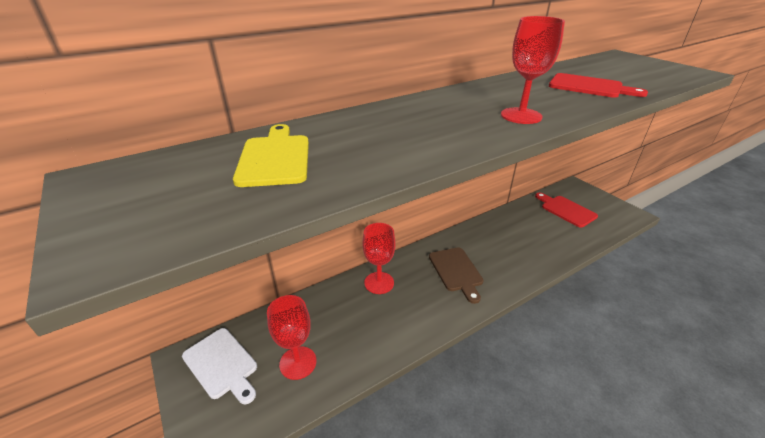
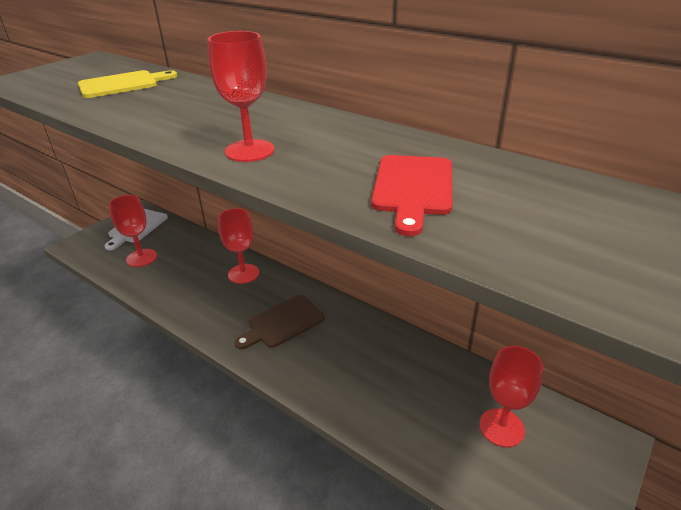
camera: 70 degrees right, 0 degrees up
(566, 210) = (501, 427): red cutting board -> red goblet

